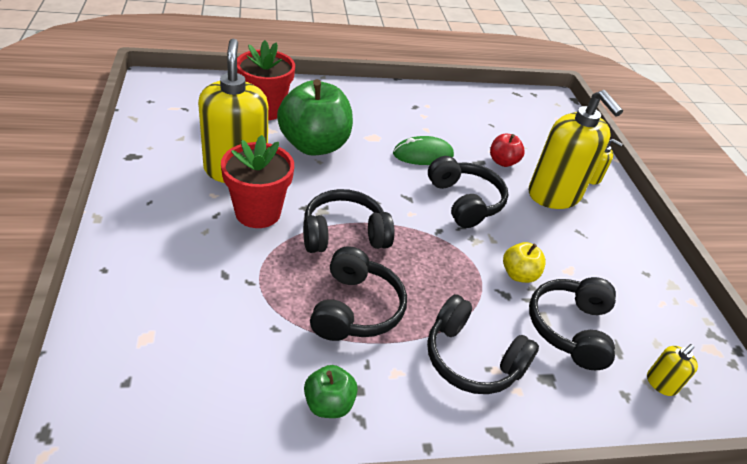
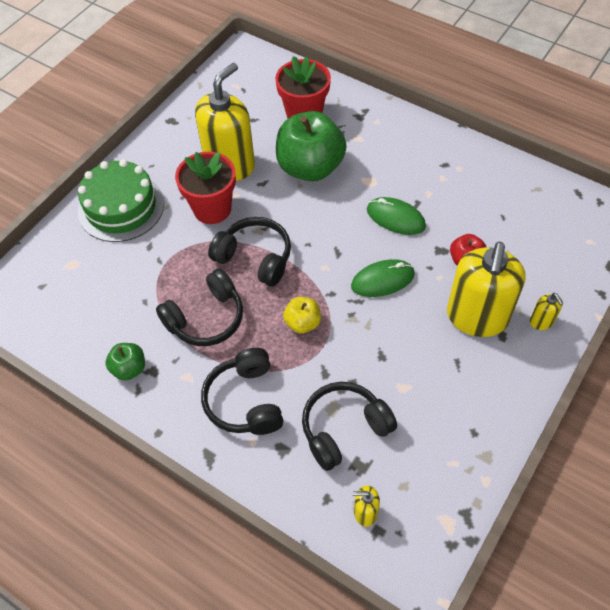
camera: 50 degrees right, 15 degrees up
(152, 253) = (121, 207): none -> green cake
(465, 201) = (382, 280): black headphones -> green mouse
(519, 274) = (354, 365): yellow apple -> yellow apple (302, 323)

